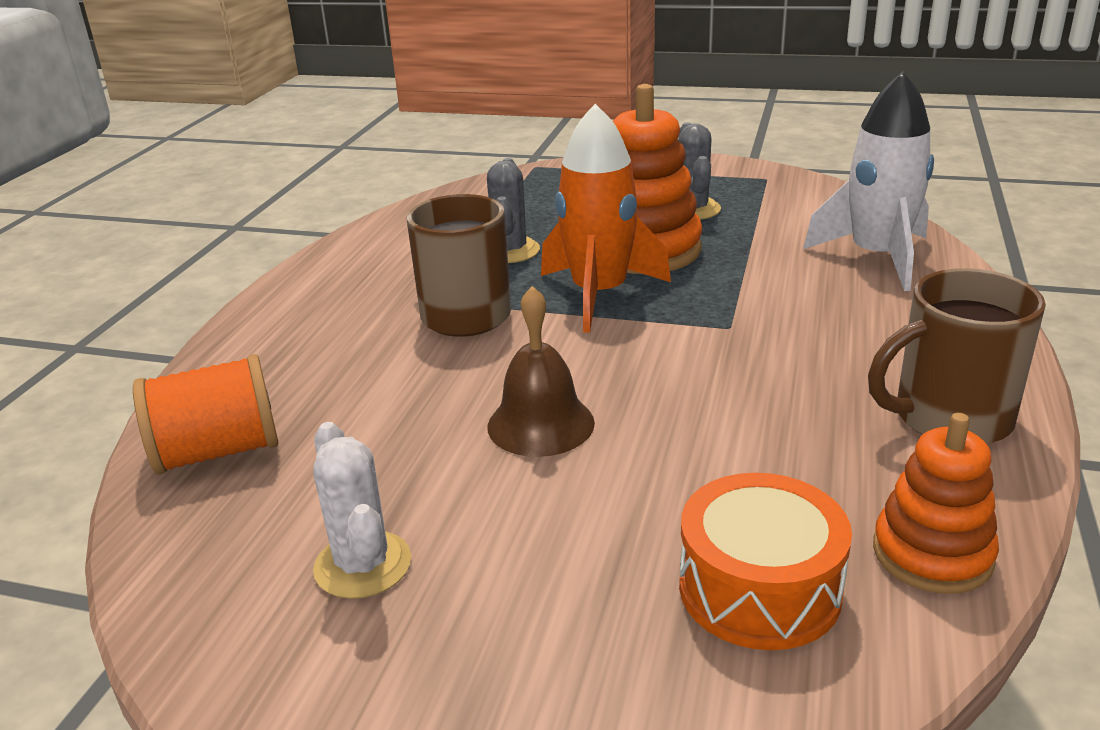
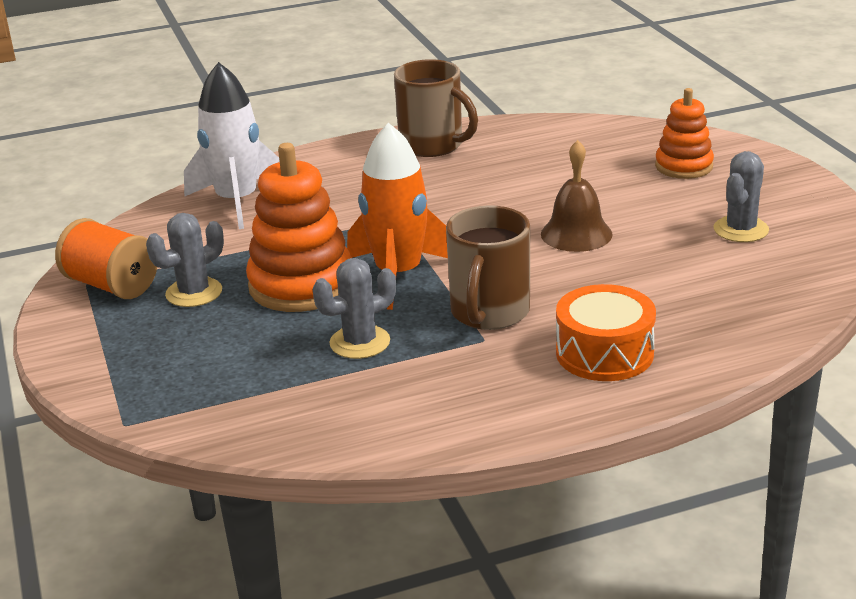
camera: 125 degrees left, 0 degrees up
(218, 451) = (745, 315): orange spool -> orange spool (111, 285)
(363, 565) = (741, 230): white cactus -> grey cactus
(759, 589) = (617, 152): orange drum -> orange drum (604, 353)
(932, 554) = (547, 130): orange stacking toy -> orange stacking toy (684, 166)

